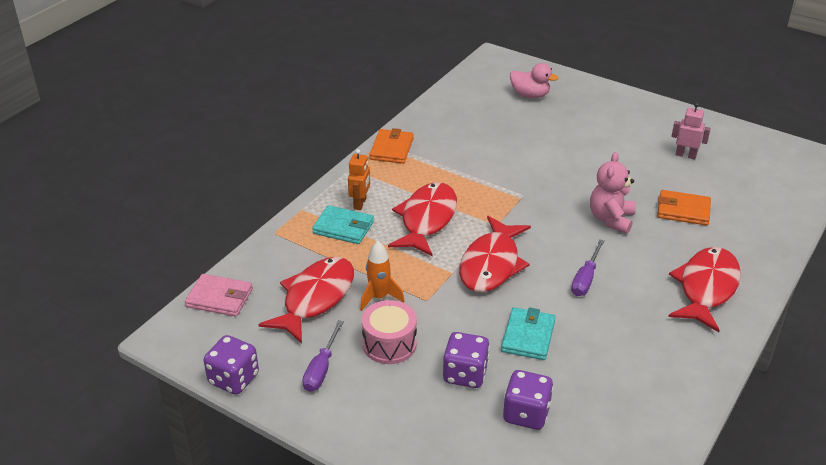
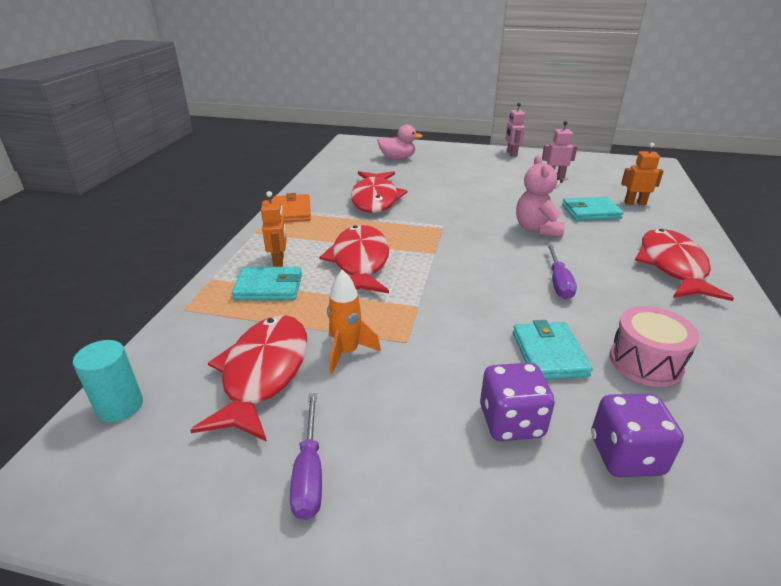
camera: 20 degrees left, 5 degrees down
(219, 298) = (120, 406): pink wallet -> turquoise cylinder
(234, 379) = (167, 536): purple dice -> none
(389, 344) = (390, 408): pink drum -> pink drum (645, 362)
(491, 264) = (454, 289): red fish -> red fish (375, 199)
(663, 111) = (511, 154): none -> pink robot
(683, 210) = (591, 212): orange wallet -> turquoise wallet
(741, 209) = (635, 203): none -> orange robot

